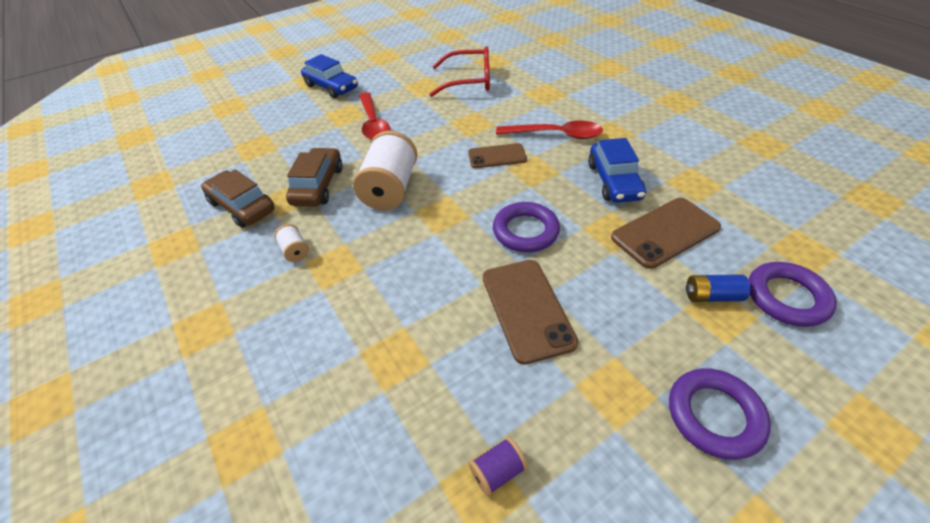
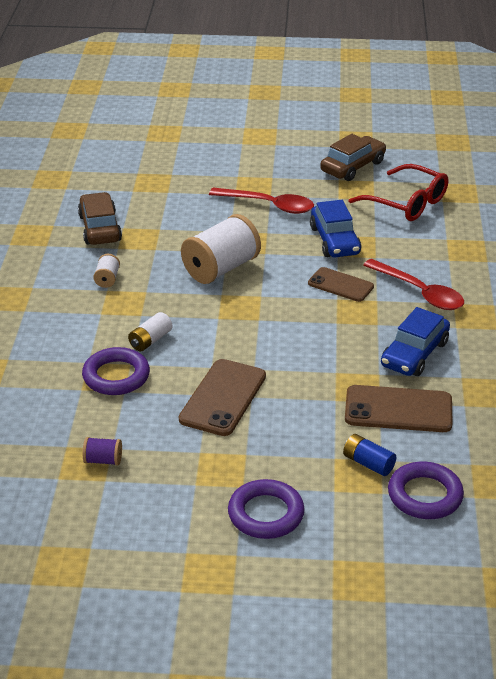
camera: 35 degrees right, 10 degrees down
(318, 185) = (169, 239): brown car -> brown car (353, 167)
(331, 87) = (270, 152): blue car -> blue car (334, 240)
(373, 123) = (269, 205): red spoon -> red spoon turned 90 degrees counterclockwise
(398, 290) = (150, 340): none -> white battery
(525, 231) = (288, 351): purple ring -> purple ring (116, 376)

